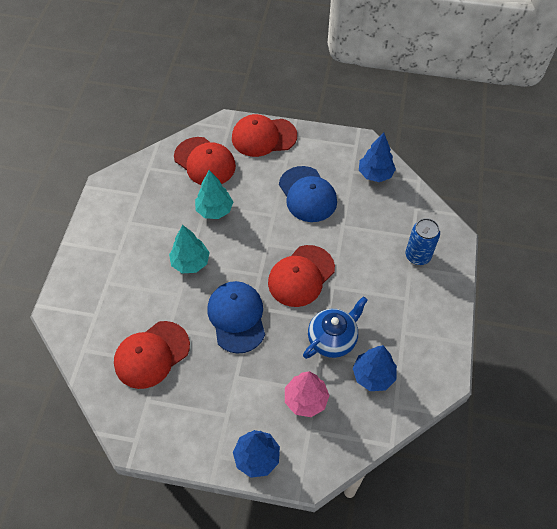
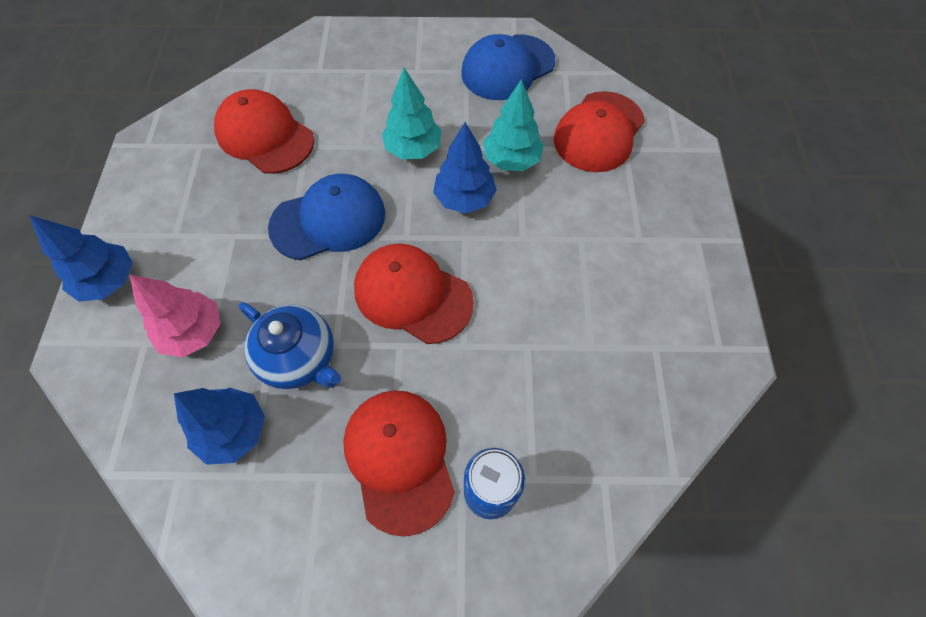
camera: 80 degrees right, 5 degrees up
(263, 137) = (679, 199): red cap -> red cap (399, 459)
(307, 194) = (579, 281): blue cap -> blue cap (507, 68)
(375, 174) = (663, 391): blue tree -> blue tree (464, 199)

